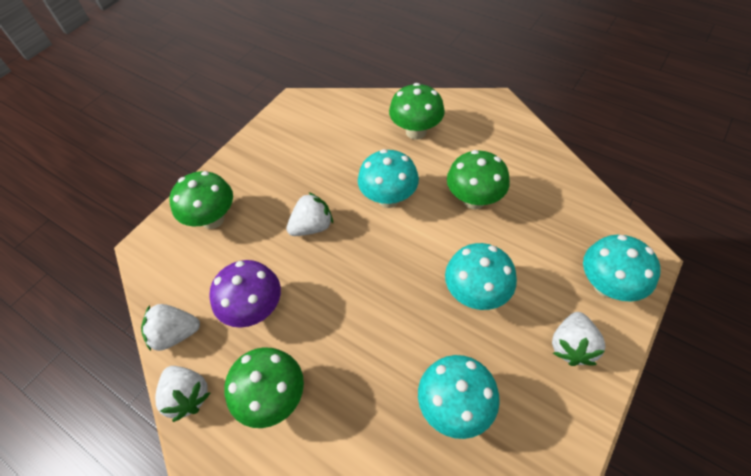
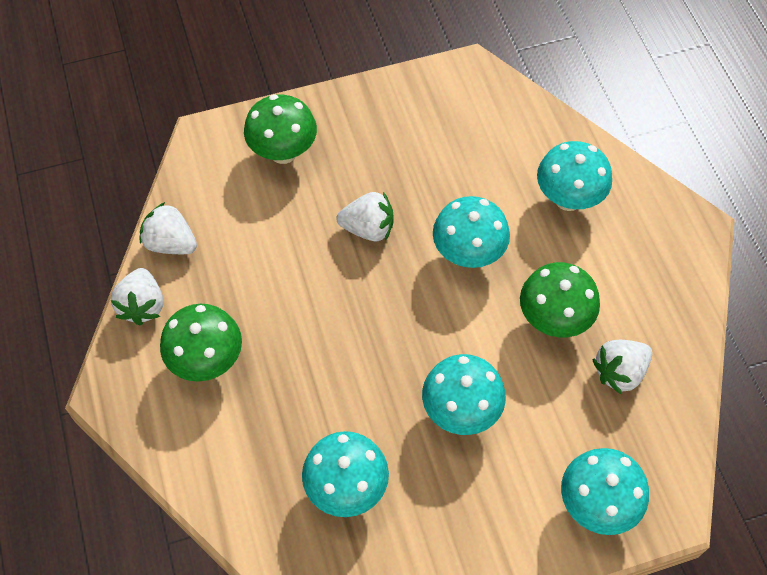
camera: 35 degrees right, 5 degrees up
(255, 309) = (252, 271): purple mushroom -> none
(416, 132) = (568, 199): green mushroom -> turquoise mushroom
(571, 346) = (501, 526): white strawberry -> white strawberry (619, 372)

